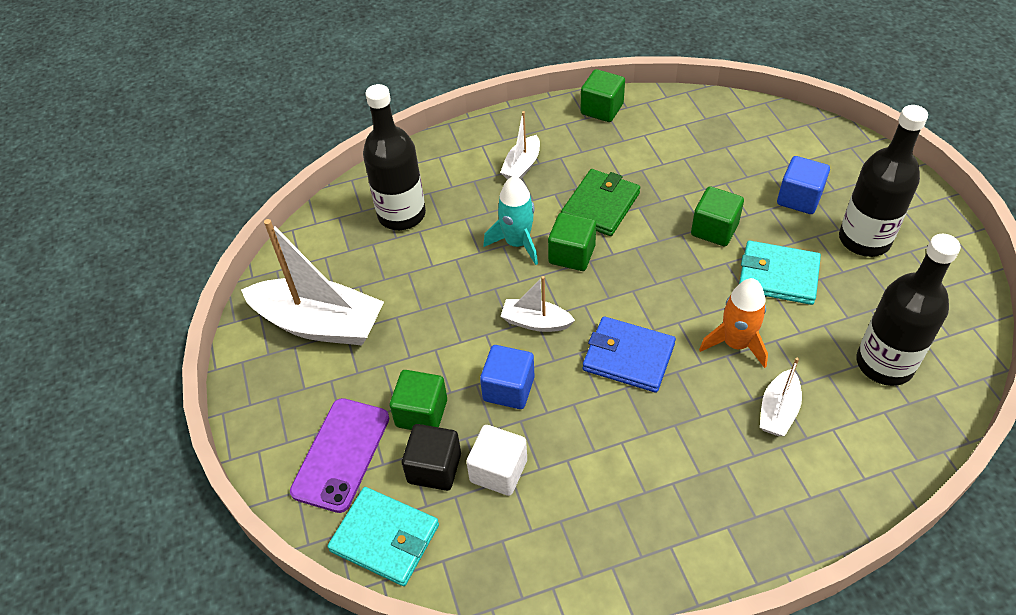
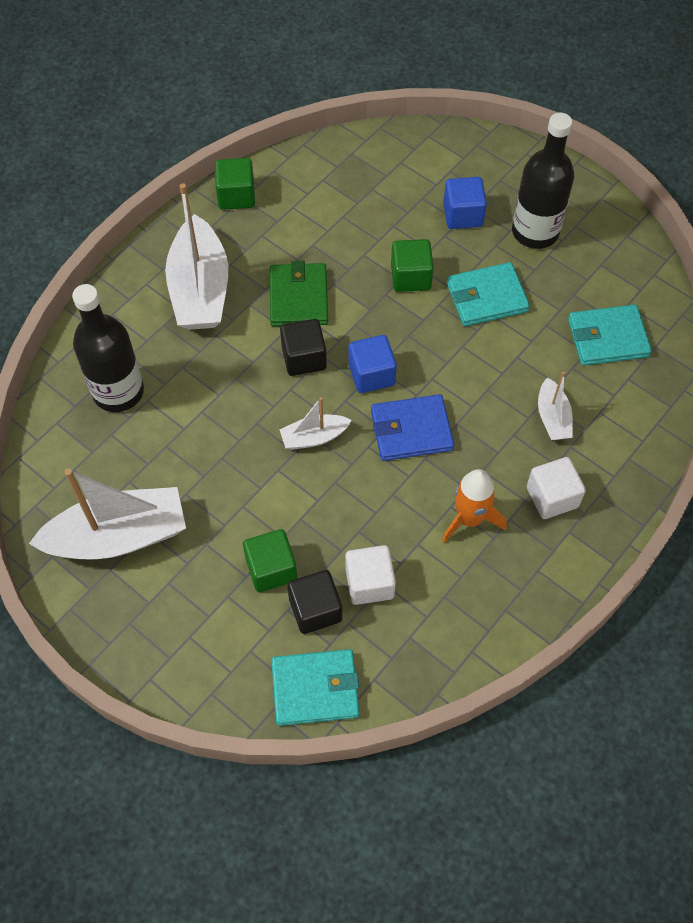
camera: 35 degrees left, 10 degrees up
(341, 454) = (227, 641): purple phone -> none
(508, 389) = (331, 509): blue cube -> blue cube (371, 374)
(517, 243) = (248, 369): turquoise rocket -> none
(522, 166) = (200, 289): white boat -> white boat, size x2.01
(571, 254) = (304, 358): green cube -> black cube
(730, 484) = (552, 497): none -> white cube
(735, 343) = (488, 375): orange rocket -> orange rocket (469, 518)
(884, 364) = (608, 338): black bottle -> turquoise wallet

